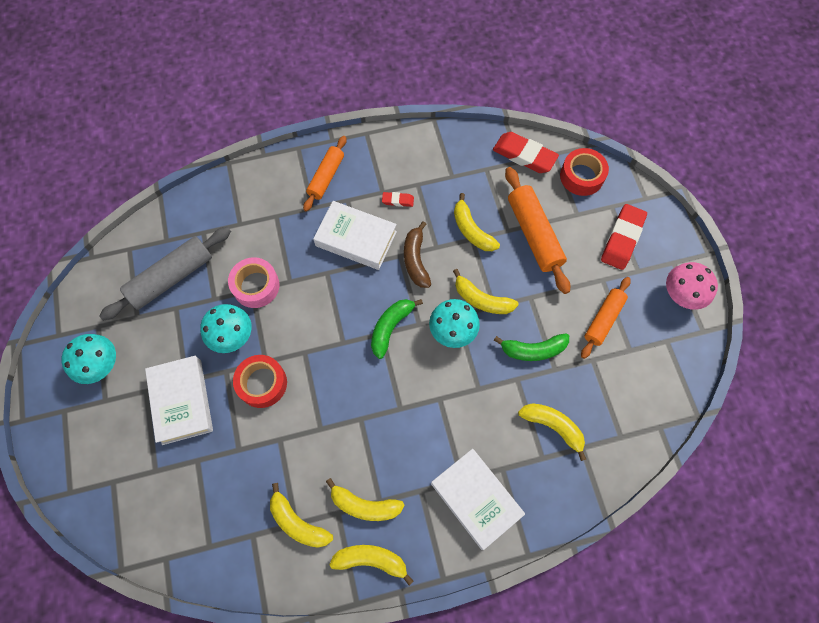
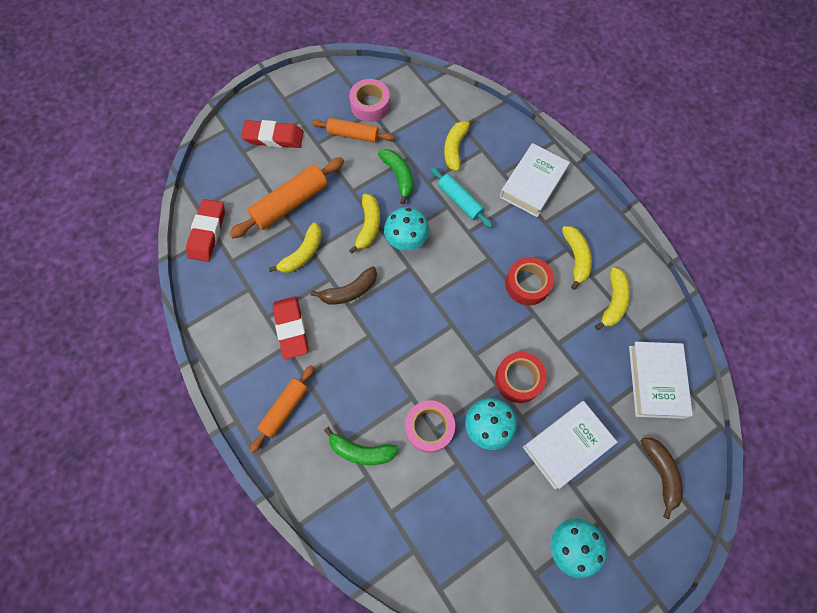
camera: 110 degrees left, 0 degrees up
(113, 479) = (660, 473): none -> brown banana
(172, 278) = (453, 520): grey rolling pin -> none
(326, 177) = (285, 409): orange rolling pin -> orange rolling pin turned 60 degrees counterclockwise
(356, 238) = (345, 352): white book -> white book (656, 381)
(371, 560) = (611, 239): yellow banana -> none
(391, 327) = (422, 290): green banana -> green banana (361, 451)
(398, 200) = (291, 328): red eraser -> red eraser, size x2.03
(481, 404) = (460, 201): none -> turquoise rolling pin
(581, 176) = (218, 180): red tape -> red tape (527, 284)
(640, 351) = (370, 105): none -> pink tape
(681, 295) = (312, 88): pink mushroom -> none

